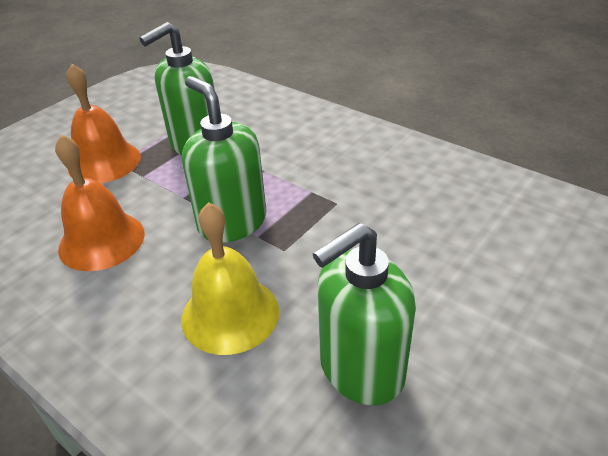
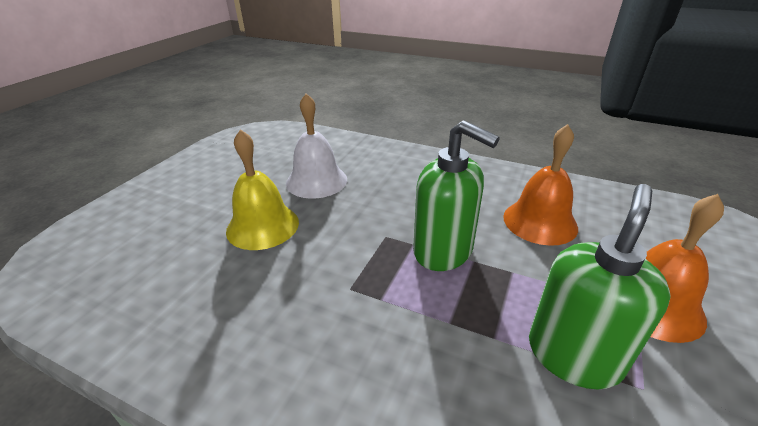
camera: 165 degrees right, 5 degrees down
(230, 314) = (403, 193): yellow bell -> yellow bell (263, 226)
(360, 369) = (316, 181): green soap dispenser -> white bell

